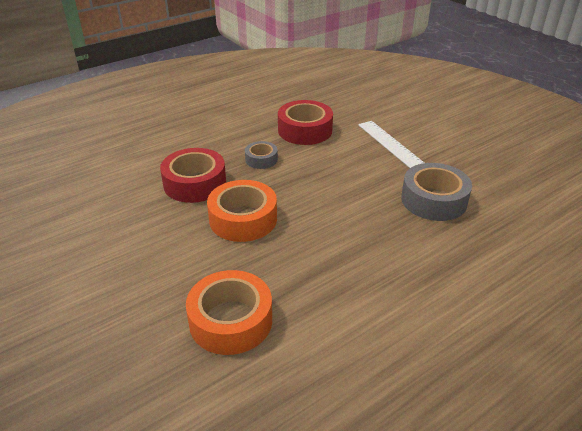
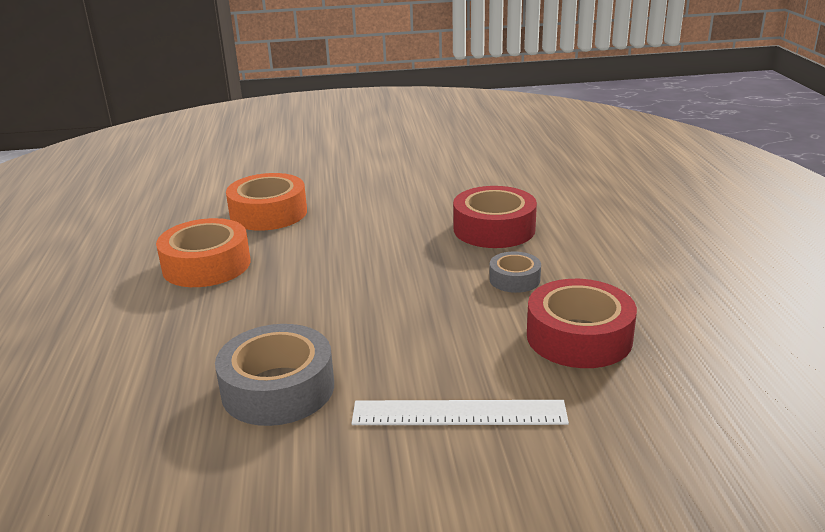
camera: 120 degrees right, 10 degrees down
(243, 219) = (396, 243): orange tape -> orange tape (206, 265)

